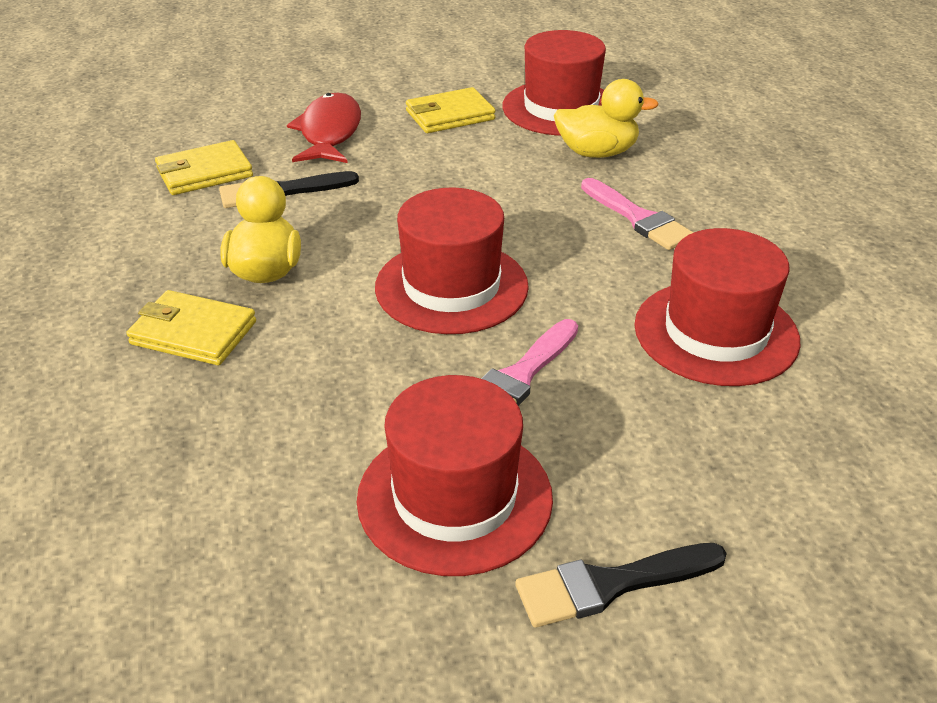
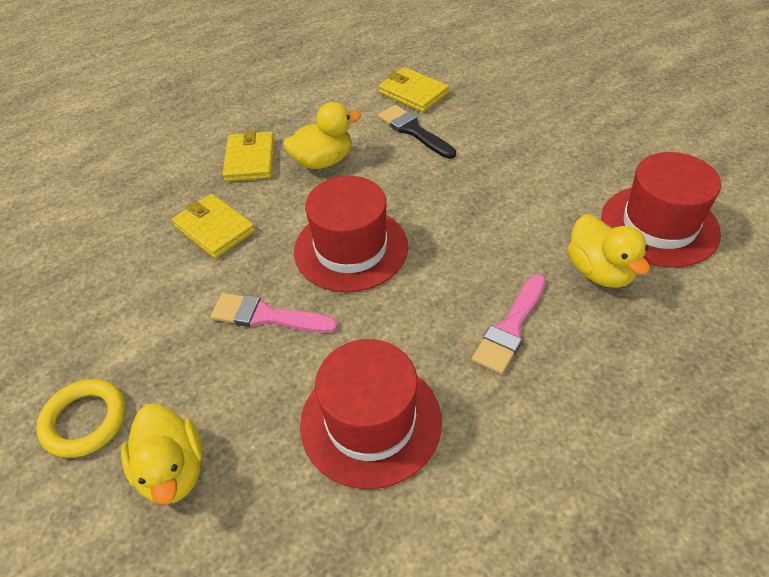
camera: 70 degrees right, 10 degrees up
(329, 132) = (505, 121): red fish -> none
(450, 115) = (584, 167): yellow wallet -> yellow wallet (214, 229)
(454, 497) = (143, 321): red hat -> none
(610, 585) = (85, 421): black brush -> yellow ring
(726, 501) = (173, 471): none -> yellow duck

